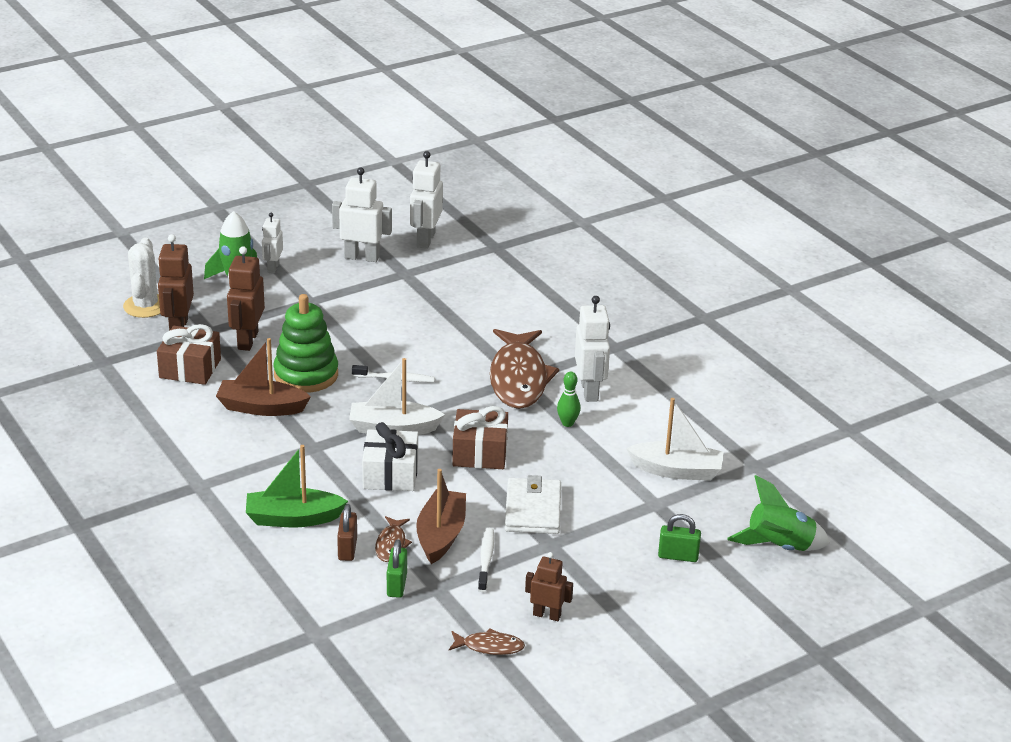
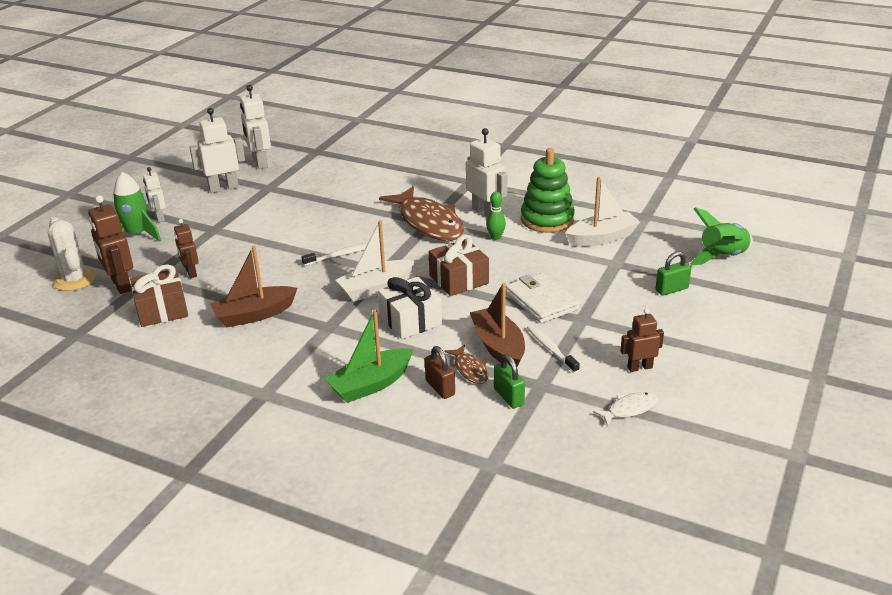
camera: 30 degrees left, 0 degrees up
(247, 340) = (191, 272): brown robot -> brown robot, size x0.62
(306, 375) = (266, 278): green stacking toy -> green stacking toy (547, 219)
(489, 646) = (629, 409): brown fish -> white fish

